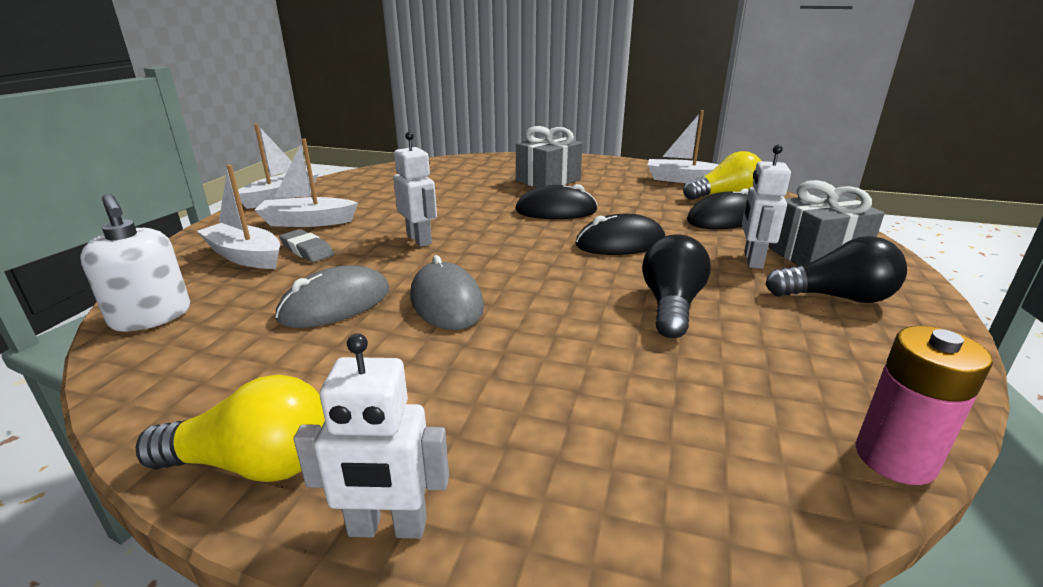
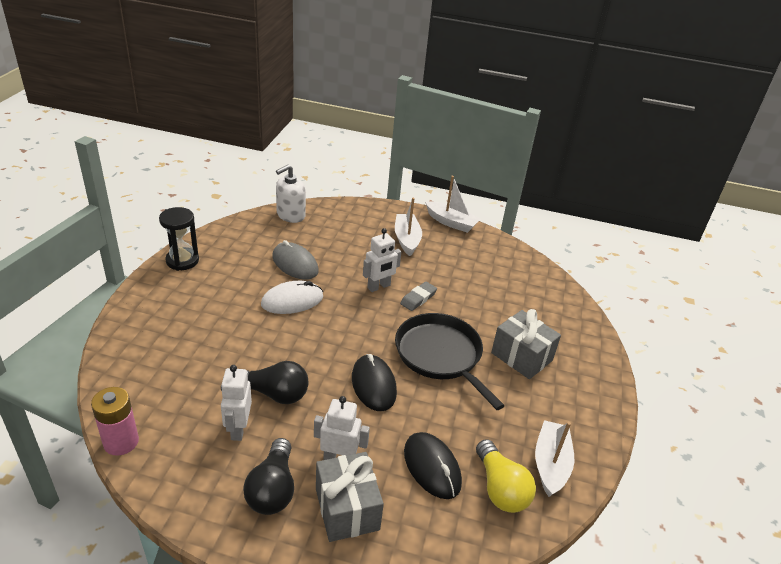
camera: 85 degrees right, 10 degrees up
(245, 256) = (354, 227): white boat -> none
(254, 464) = (182, 261): yellow light bulb -> black hourglass
(307, 250) = (362, 245): grey eraser -> grey eraser (418, 298)
(387, 528) = (142, 292): white robot -> white robot (238, 429)
(446, 302) = (292, 301): grey mouse -> white mouse
(556, 210) = (440, 355): black mouse -> black pan

